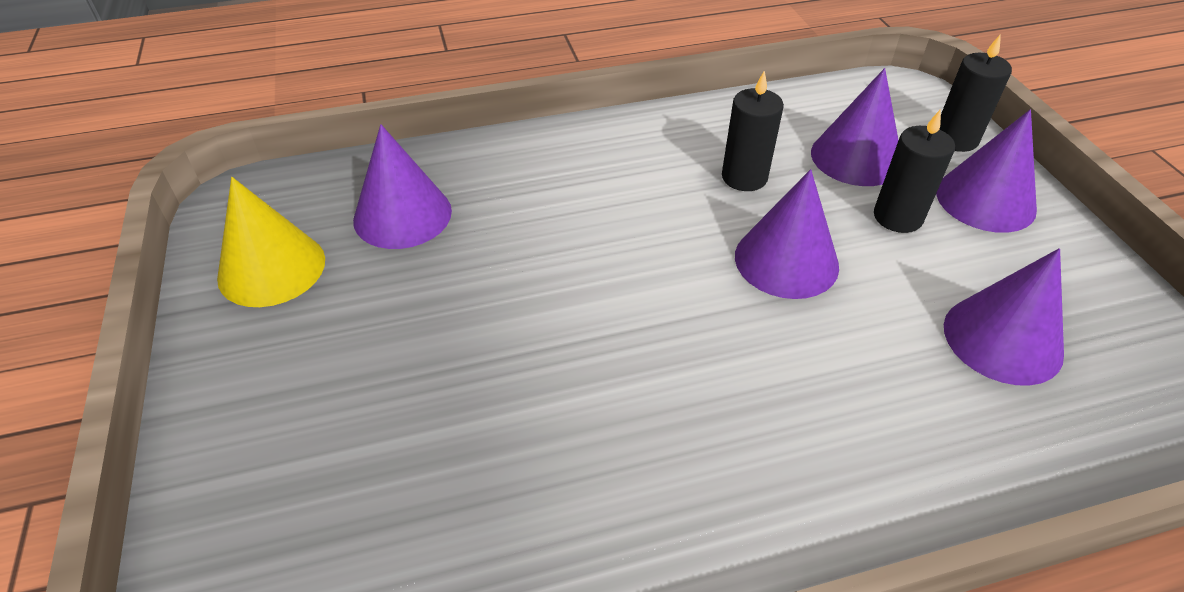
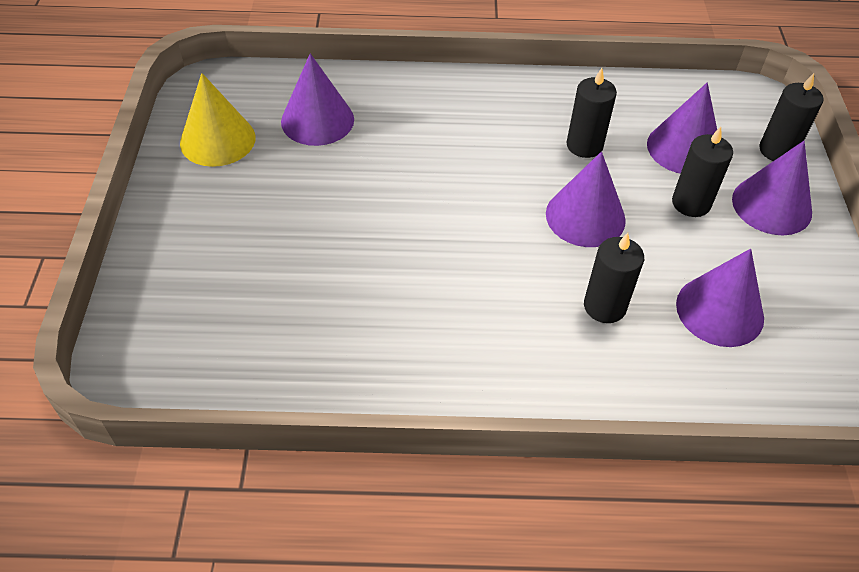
camera: 15 degrees right, 5 degrees up
(866, 369) = (604, 306): none -> black candle

